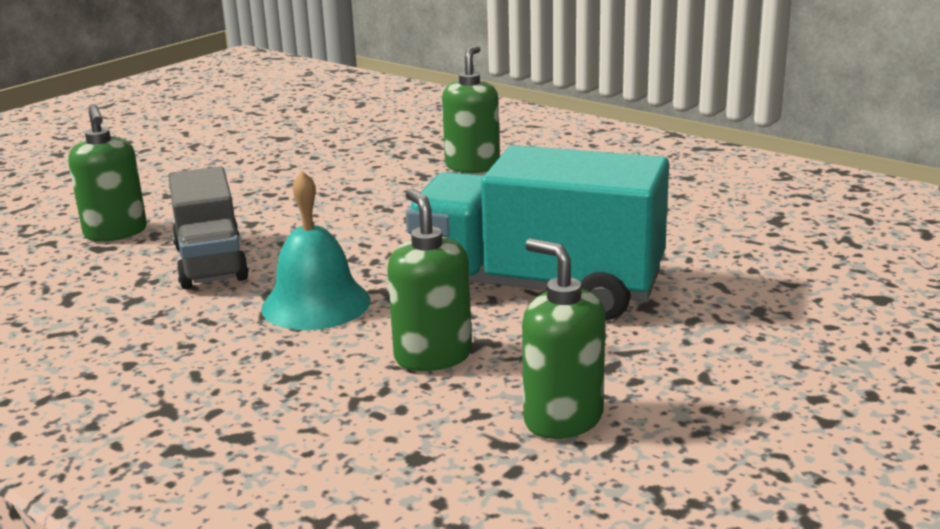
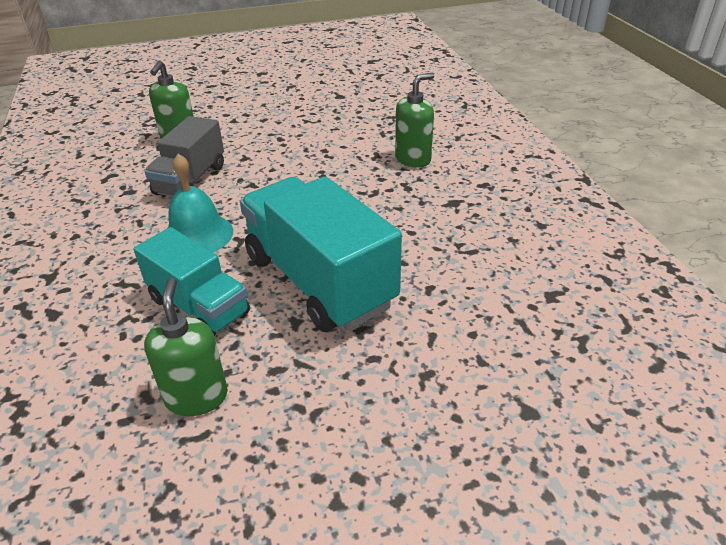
camera: 35 degrees right, 15 degrees up
(433, 356) = (199, 306): green soap dispenser -> turquoise truck

